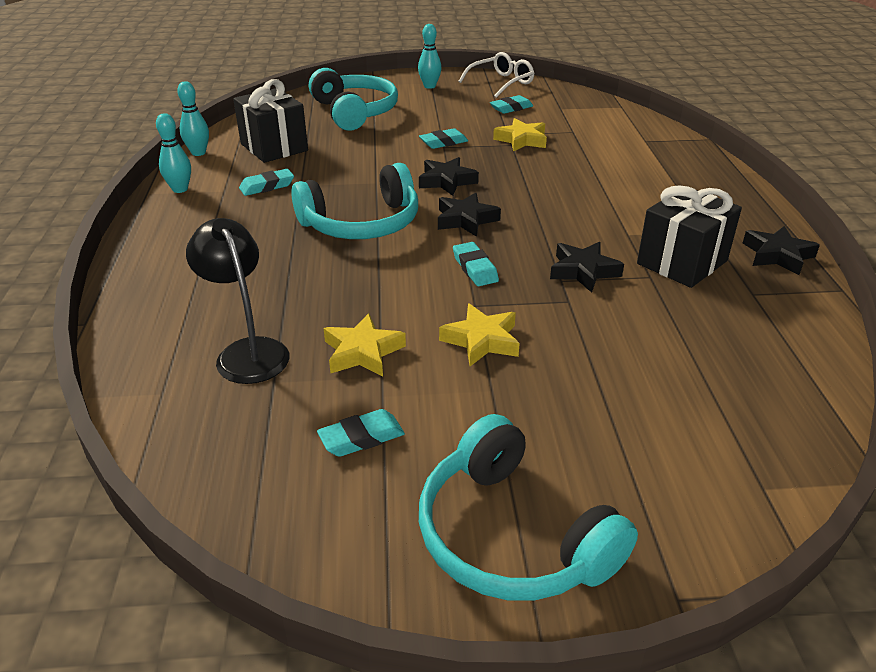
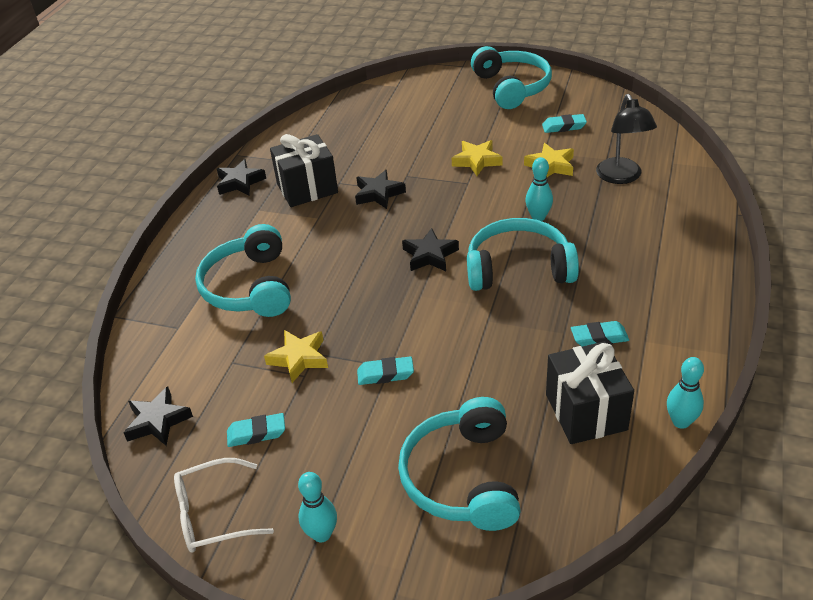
camera: 155 degrees left, 5 degrees up
(180, 189) = (692, 352): turquoise bowling pin -> turquoise bowling pin (538, 217)
(446, 181) = (419, 307): black star -> black star (158, 421)
(475, 268) = (451, 209): turquoise eraser -> none
(621, 171) = (250, 287): none -> turquoise headphones

